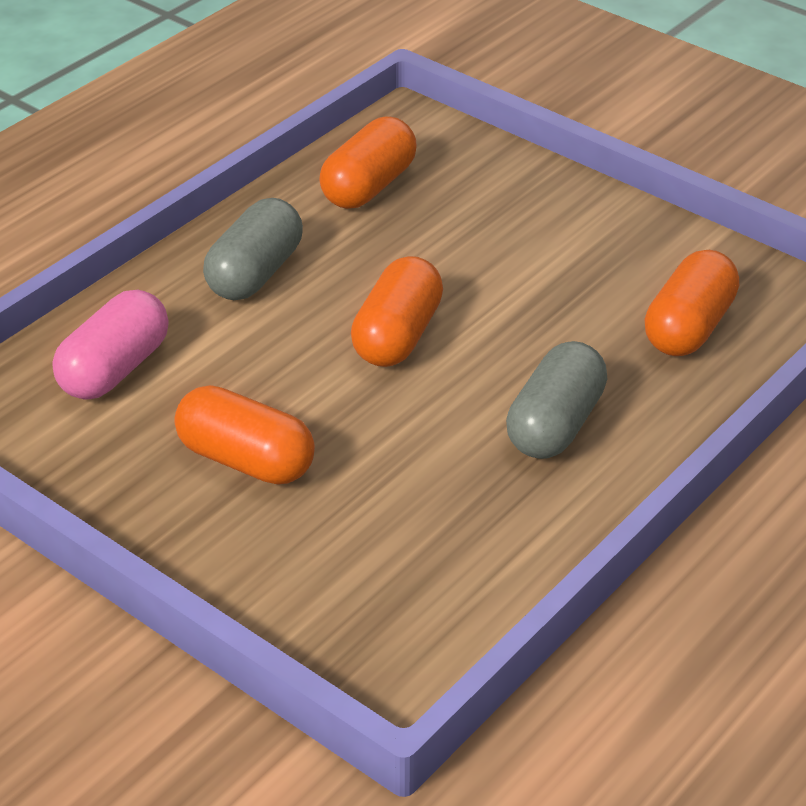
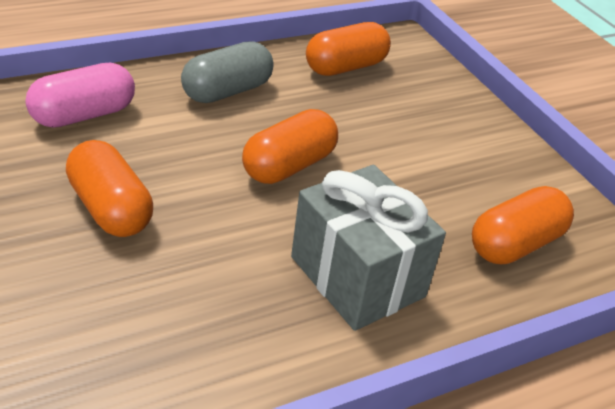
camera: 20 degrees right, 0 degrees up
(555, 425) = (357, 276): grey capsule -> grey gift

